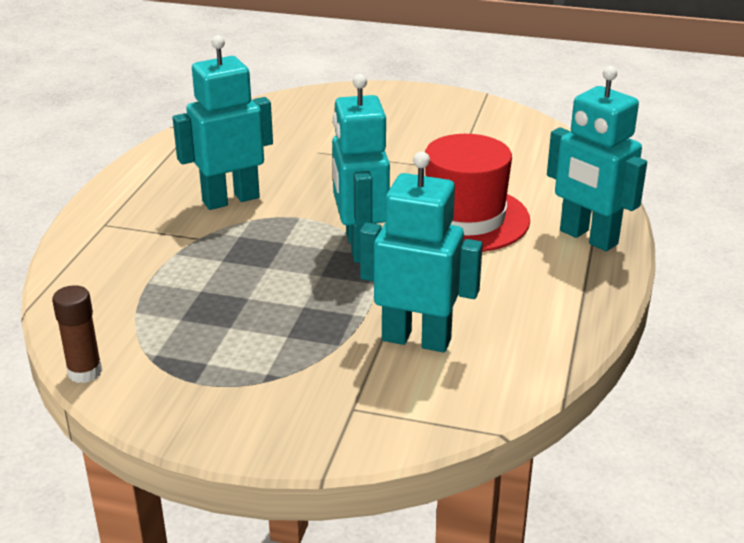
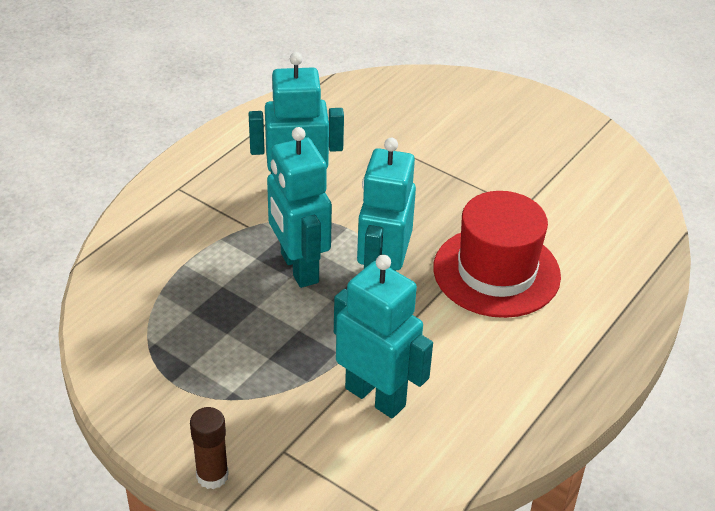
camera: 20 degrees right, 10 degrees up
(85, 372) = (92, 344): brown glue stick -> brown glue stick (212, 476)
(588, 238) = (601, 329): turquoise robot -> turquoise robot (298, 268)

